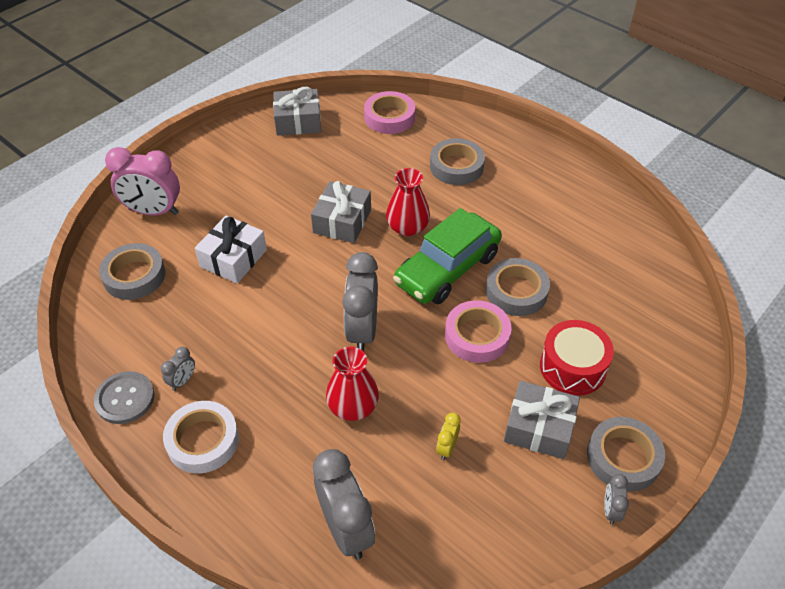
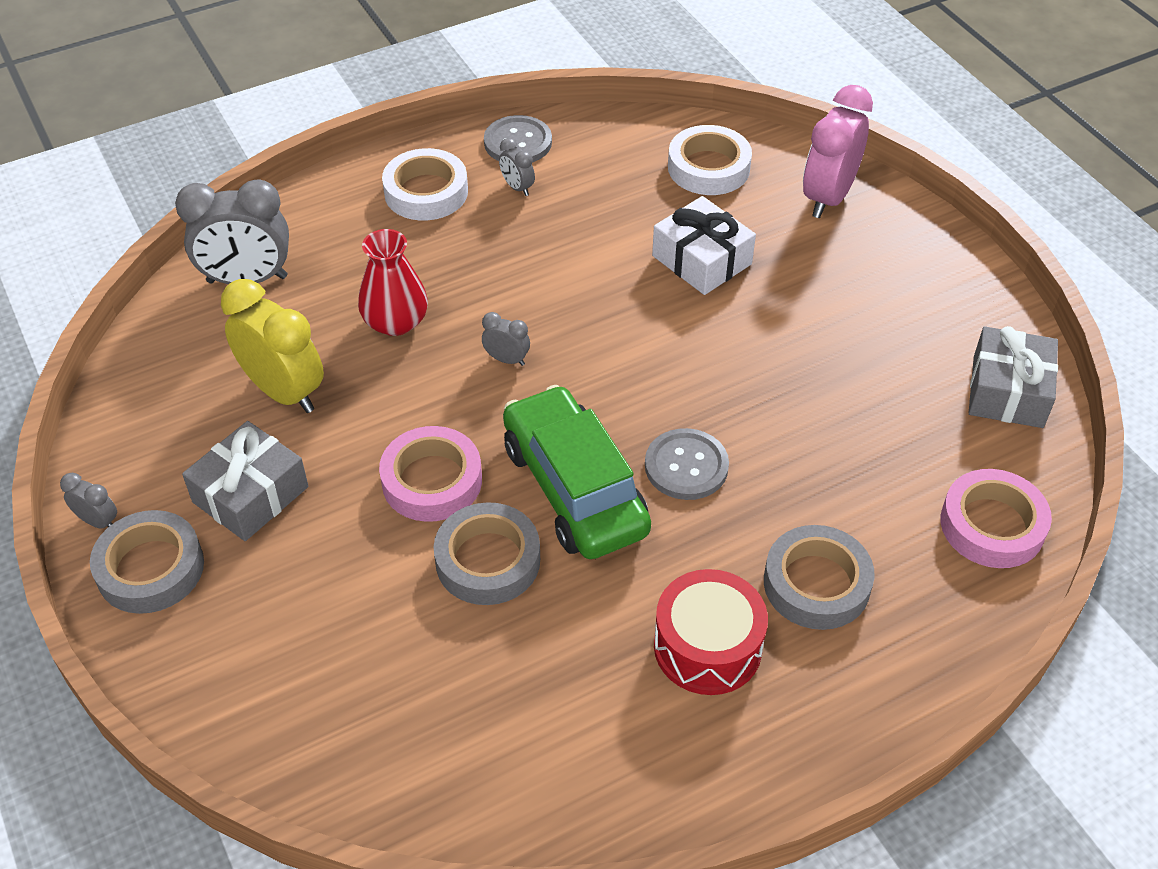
camera: 110 degrees right, 0 degrees up
(134, 276) = (708, 168): grey tape -> white tape
(342, 221) = (731, 390): grey gift -> none
(362, 331) = (507, 359): grey clock -> grey clock, size x0.46
(407, 227) = (686, 466): red vase -> grey button
(447, 448) = (284, 392): yellow clock -> yellow clock, size x2.17
(572, 367) = (315, 573): red drum -> red drum (707, 647)

